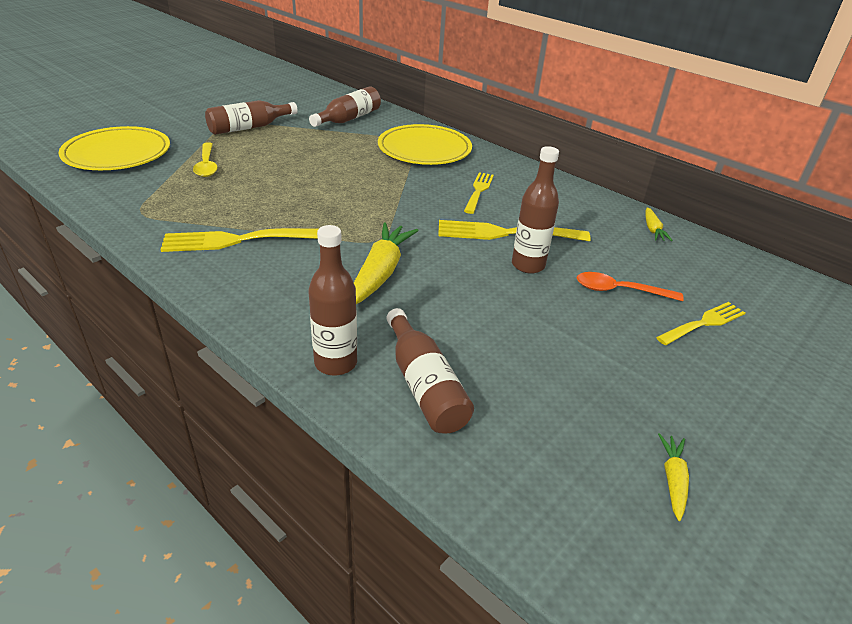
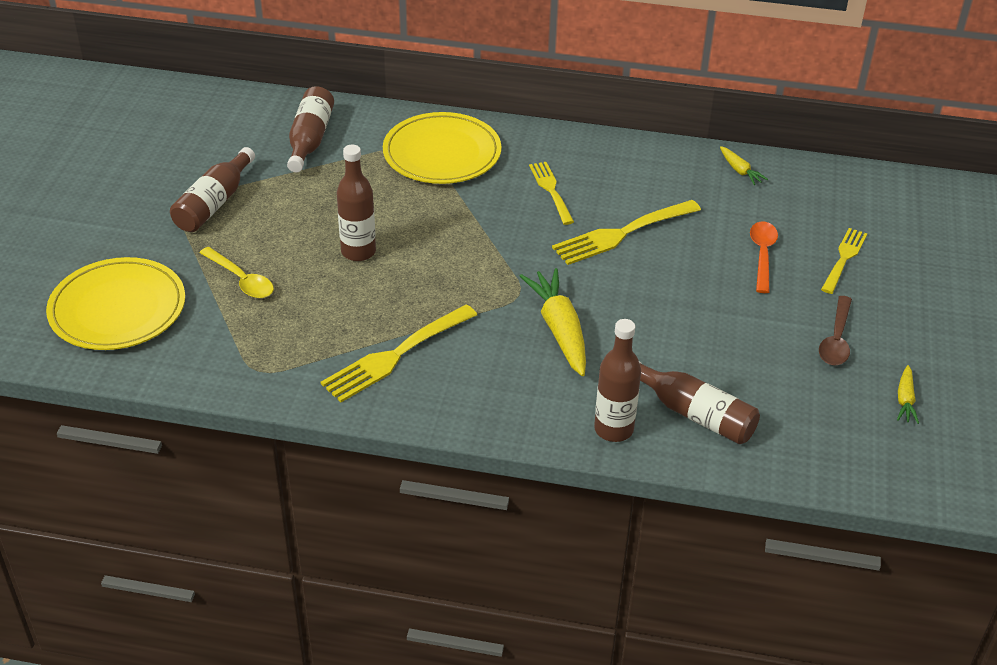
camera: 30 degrees left, 5 degrees up
(528, 265) = (671, 262): brown bottle -> brown bottle (358, 252)
(619, 290) = (762, 255): orange spoon -> orange spoon turned 120 degrees clockwise
(637, 386) = (836, 339): none -> brown spoon
(673, 480) = (905, 400): yellow carrot -> yellow carrot turned 150 degrees counterclockwise

